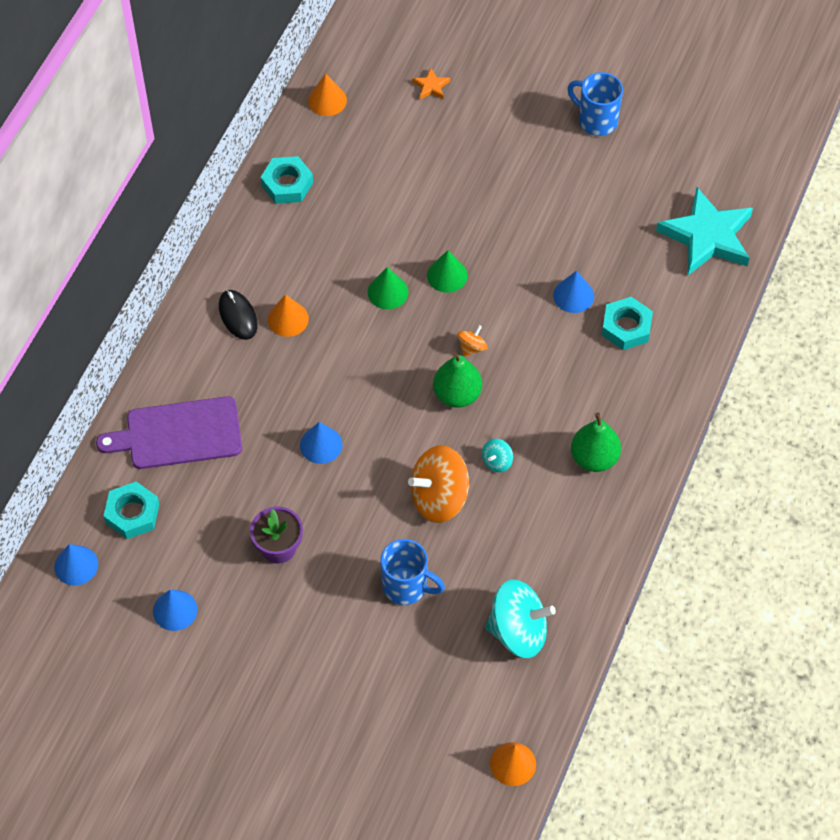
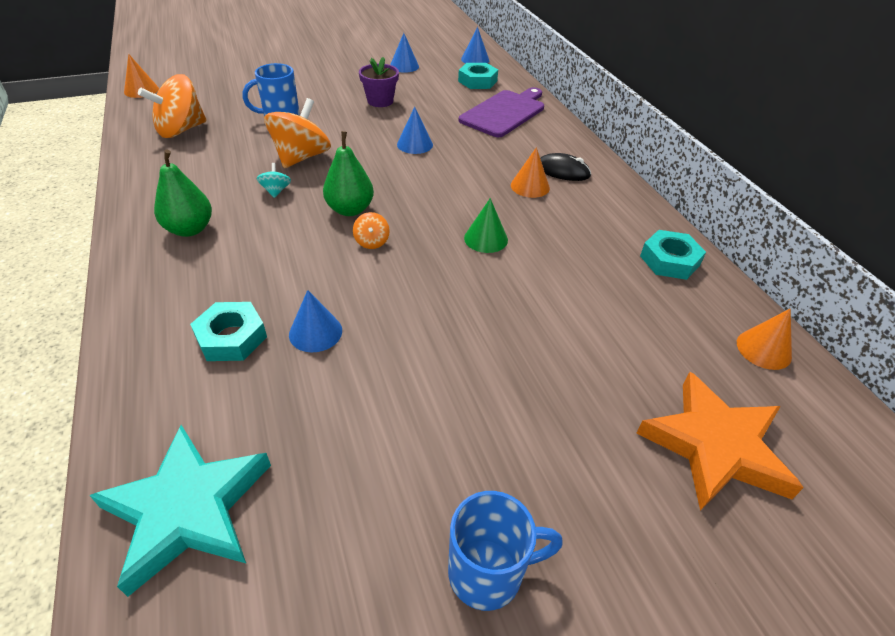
camera: 135 degrees right, 15 degrees down
(431, 86) = (715, 446): orange star -> orange star, size x2.48
(447, 275) = (454, 277): green cone -> none
(518, 631) = (181, 130): turquoise spinning top -> orange spinning top

